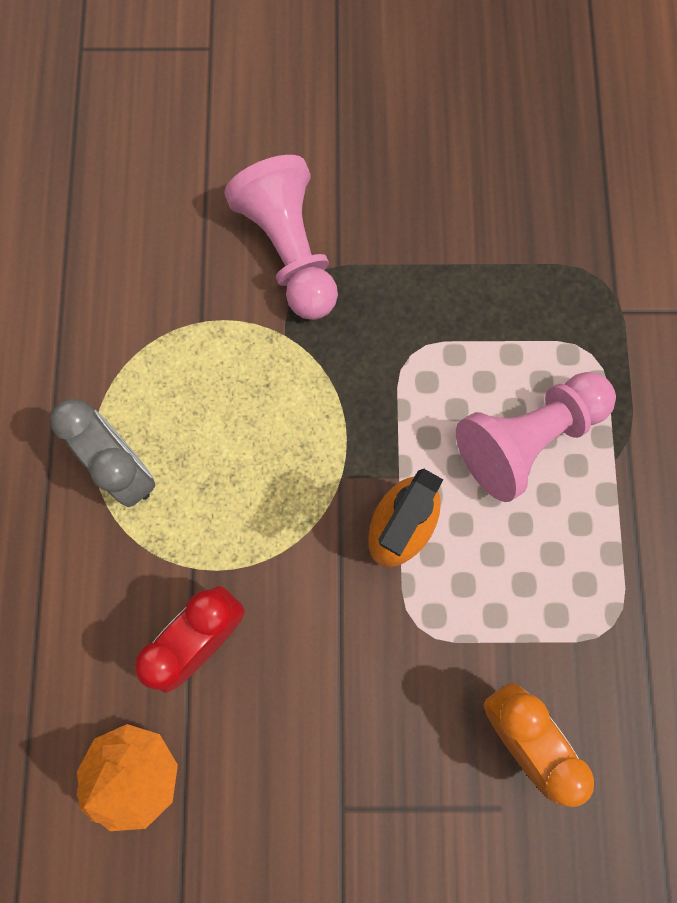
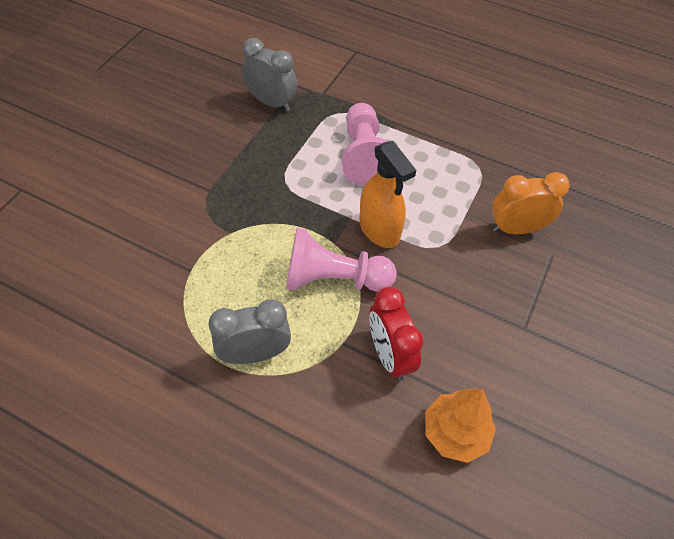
camera: 65 degrees left, 20 degrees down
(290, 251) = (183, 208): pink pawn -> pink pawn (334, 279)
(551, 250) = (271, 102): none -> grey clock

